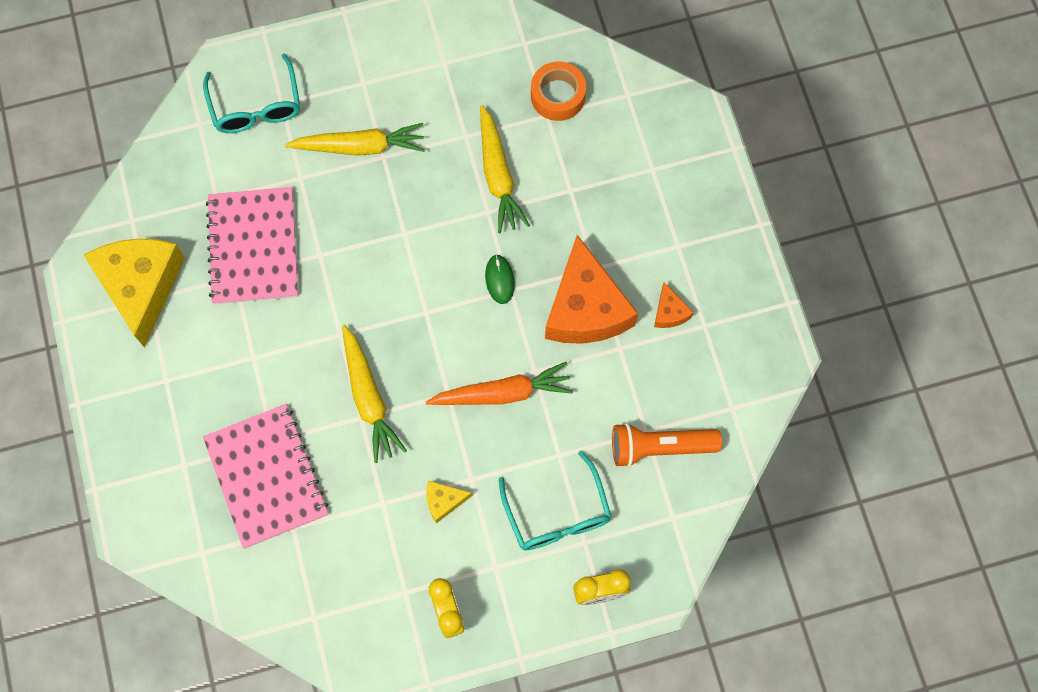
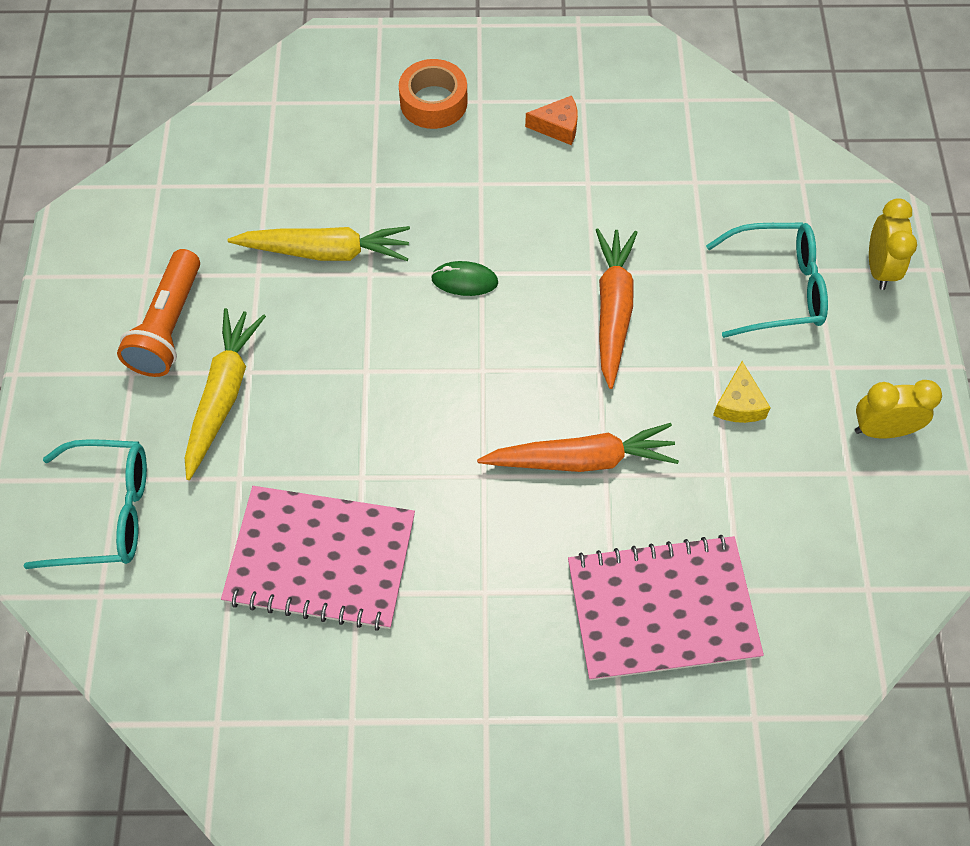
camera: 75 degrees left, 10 degrees down
(141, 287) = (328, 729): yellow cheese -> none
(369, 398) = (581, 459): yellow carrot -> orange carrot
(558, 96) = (245, 168): orange tape -> orange tape (433, 102)
(585, 308) = (528, 203): orange cheese -> none
(659, 447) = (717, 173): orange flashlight -> orange flashlight (168, 326)

